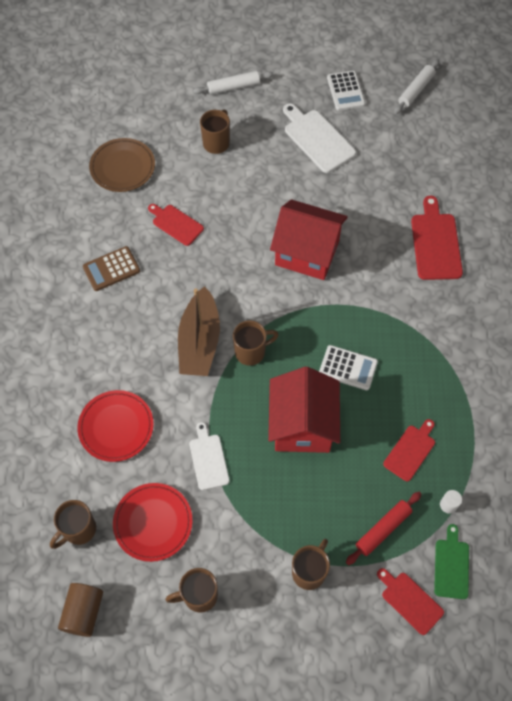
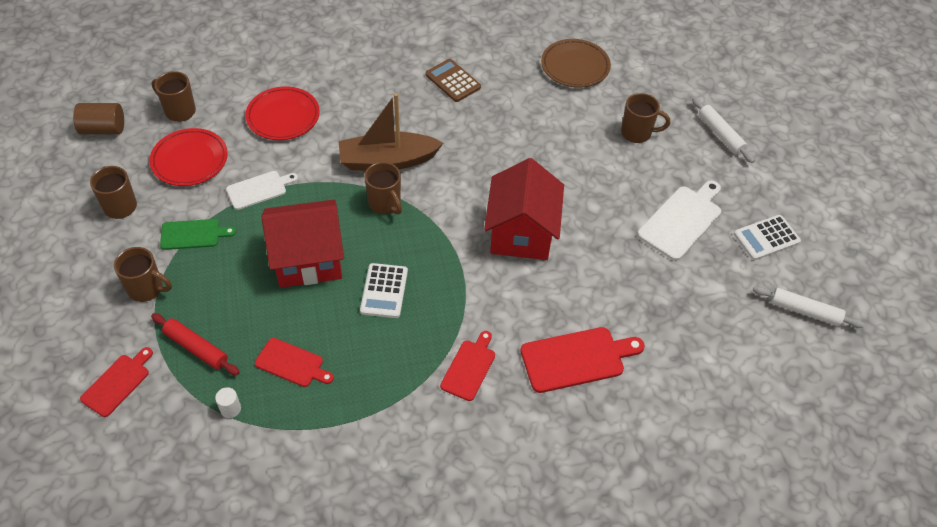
camera: 75 degrees right, 10 degrees down
(176, 224) = (521, 118): red cutting board -> red cutting board (469, 368)
(451, 566) = (158, 419): green cutting board -> green cutting board (193, 234)

